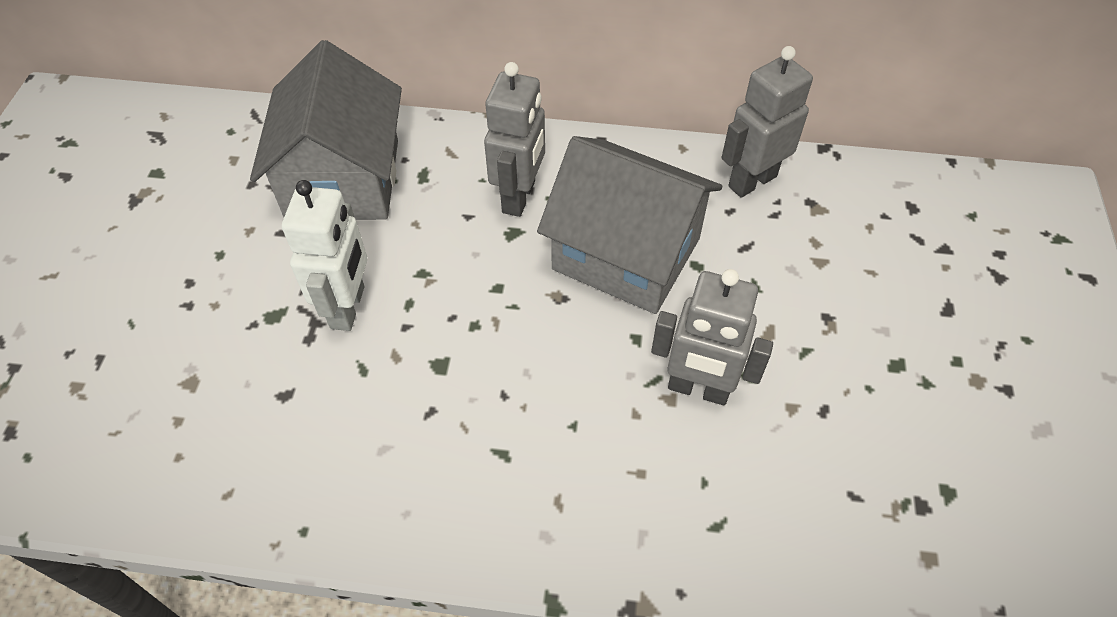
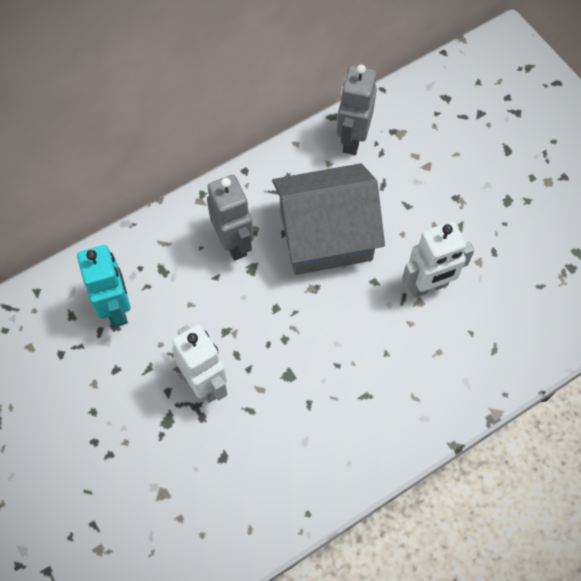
camera: 40 degrees left, 10 degrees up
(343, 179) = (116, 308): grey house -> turquoise robot
(698, 389) = (428, 286): grey robot -> white robot

